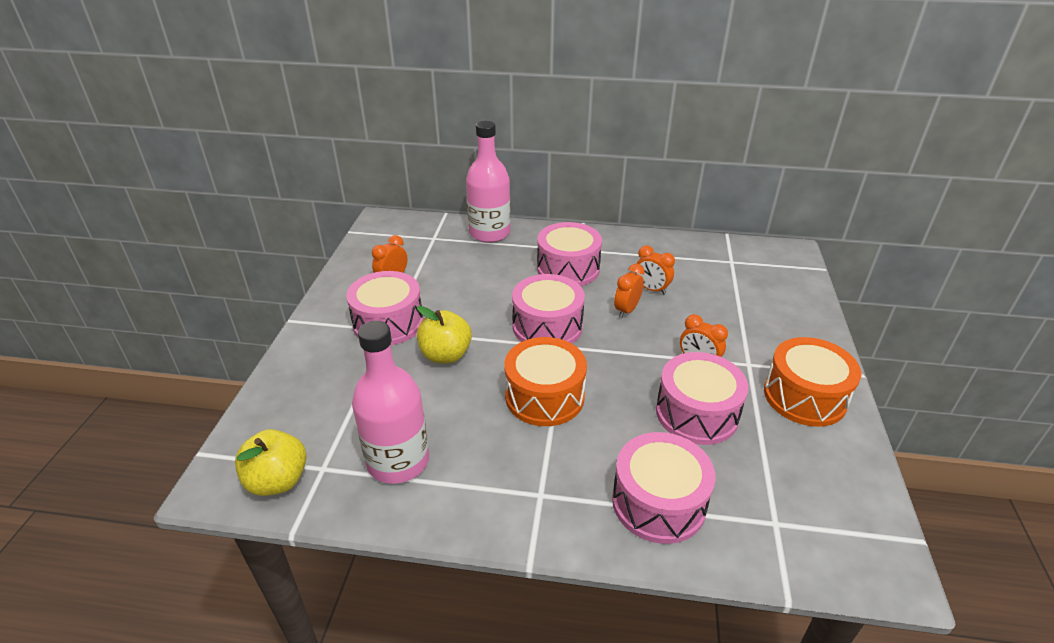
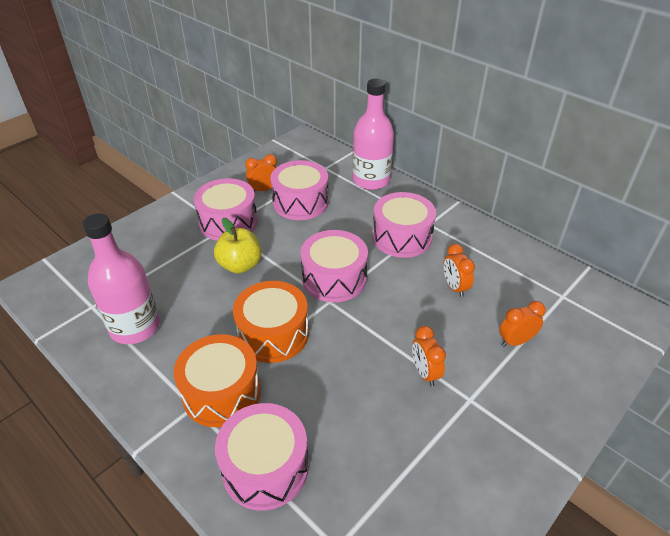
camera: 35 degrees right, 5 degrees up
(278, 481) = (62, 300): yellow apple -> none
(626, 310) = (412, 296): orange clock -> orange clock (515, 341)
(696, 413) = (374, 415): pink drum -> pink drum (300, 202)
(804, 396) = (490, 459): orange drum -> orange drum (221, 392)

